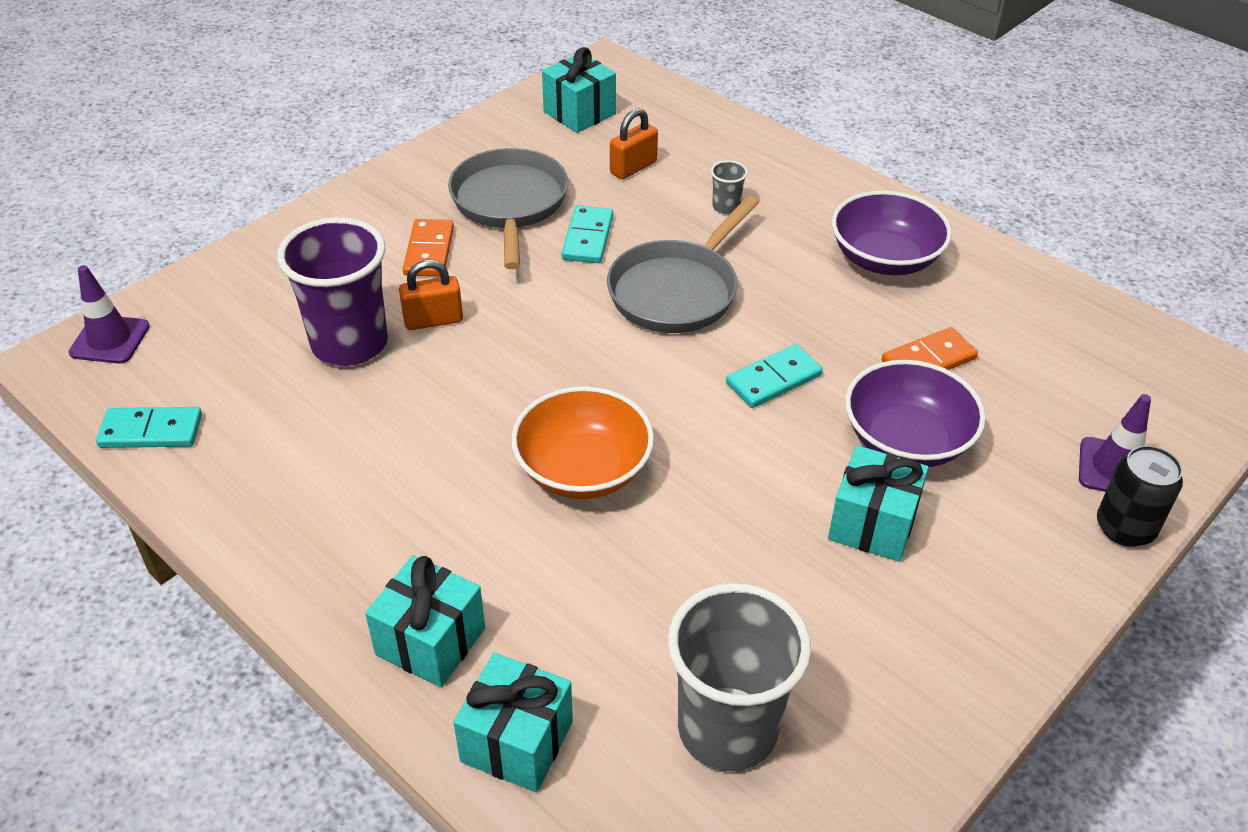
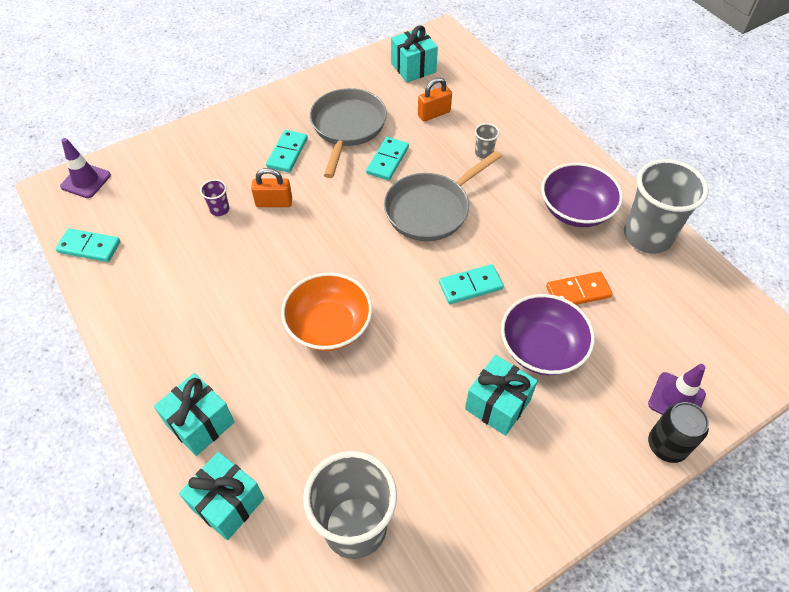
camera: 15 degrees right, 10 degrees up
(349, 344) = (219, 209): purple cup -> purple cup, size x0.41
(429, 251) = (287, 153): orange domino -> turquoise domino
(995, 275) = (647, 236): none -> grey cup

